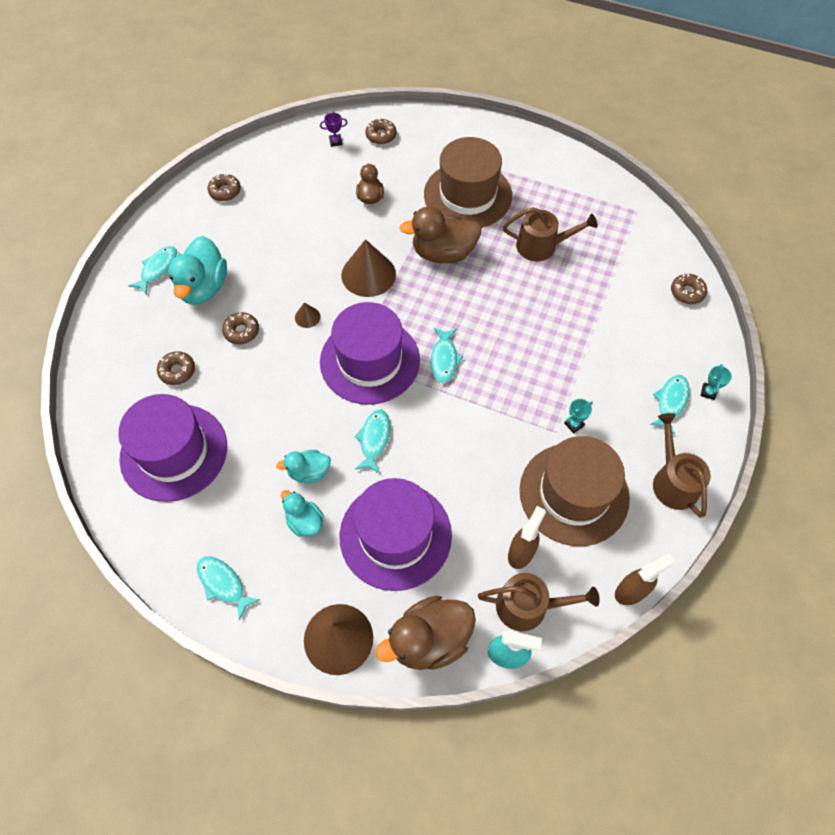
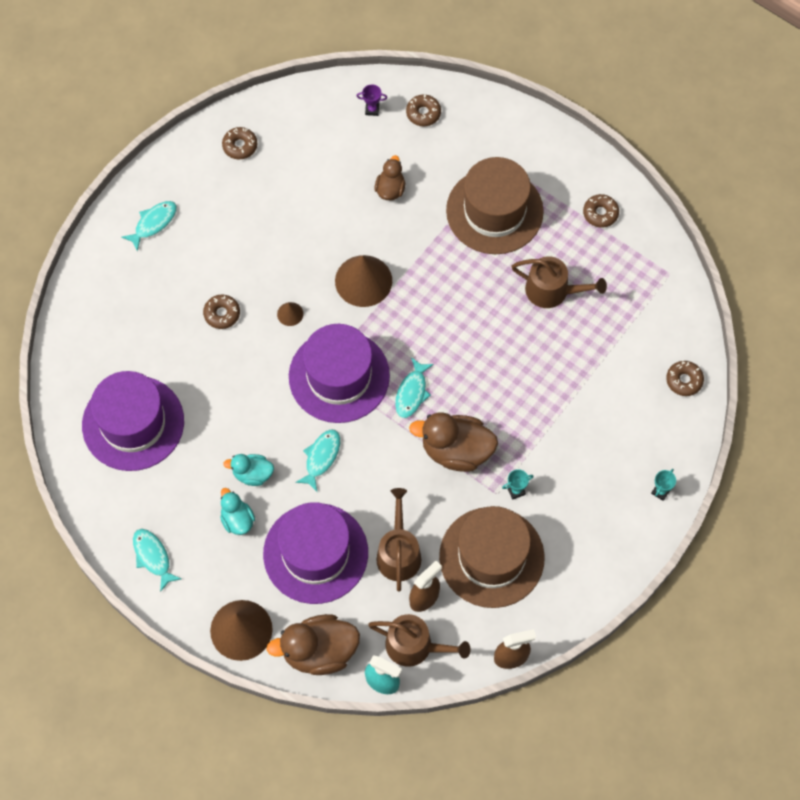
camera: 15 degrees right, 5 degrees up
(177, 371) = (152, 341): brown donut -> brown donut (600, 213)
(203, 287) = (194, 256): turquoise duck -> none
(443, 253) = (447, 274): brown duck -> brown duck (456, 451)
(670, 402) = (619, 492): turquoise fish -> none
(673, 481) = (589, 569): brown watering can -> brown watering can (398, 553)

